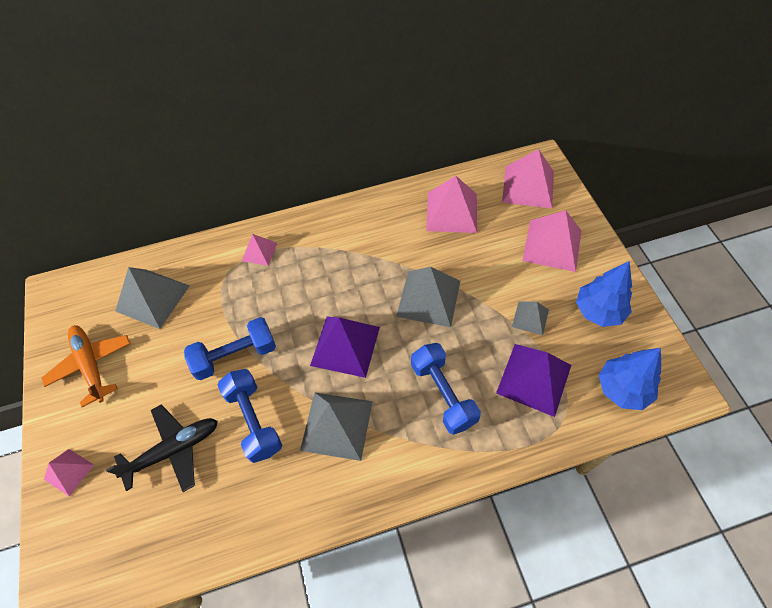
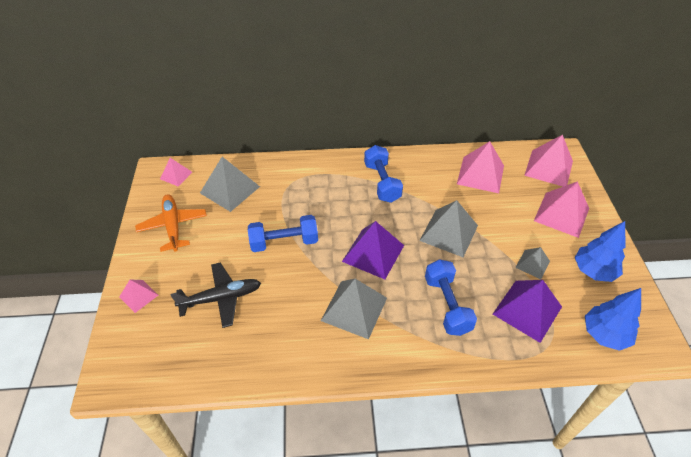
camera: 10 degrees right, 10 degrees down
(254, 420) = (288, 291): blue dumbbell -> blue dumbbell (382, 182)
(259, 251) = (319, 173): pink pyramid -> pink pyramid (176, 175)

